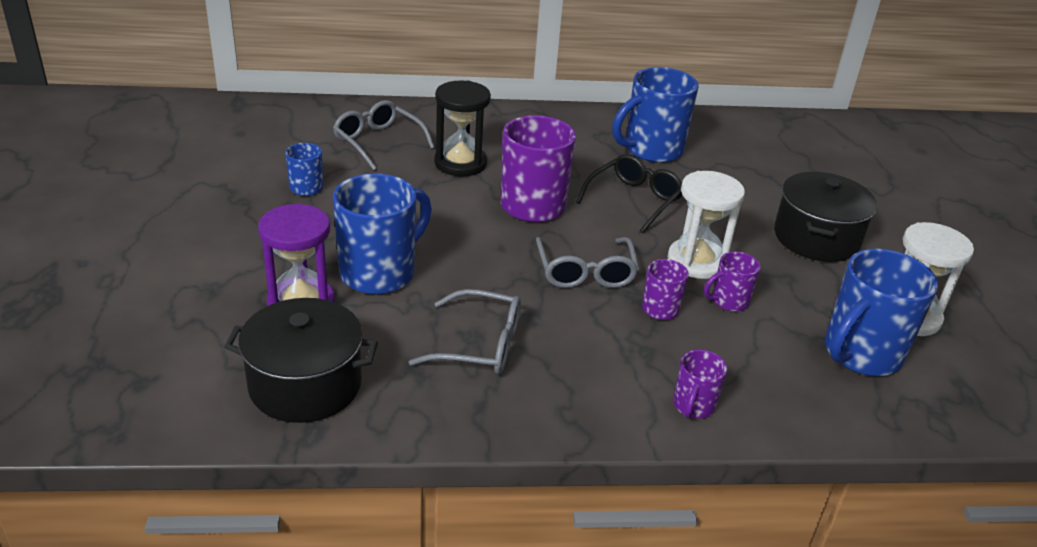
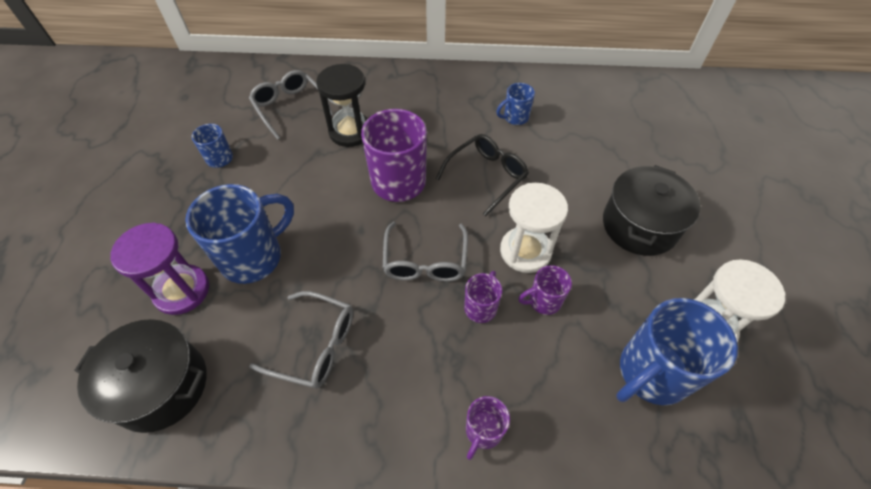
camera: 10 degrees right, 20 degrees up
(651, 150) = (515, 117): blue mug -> blue mug, size x0.50

